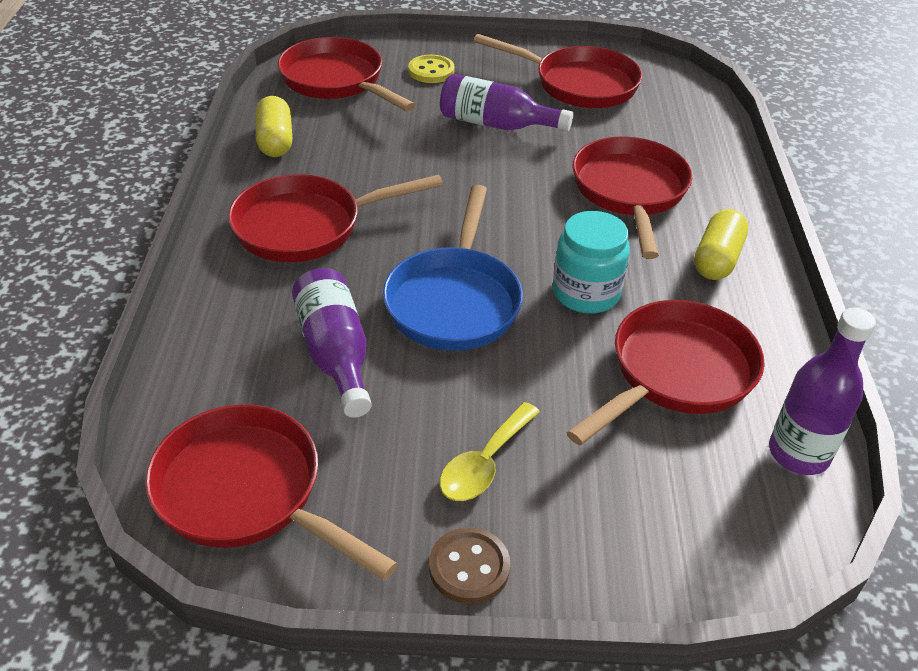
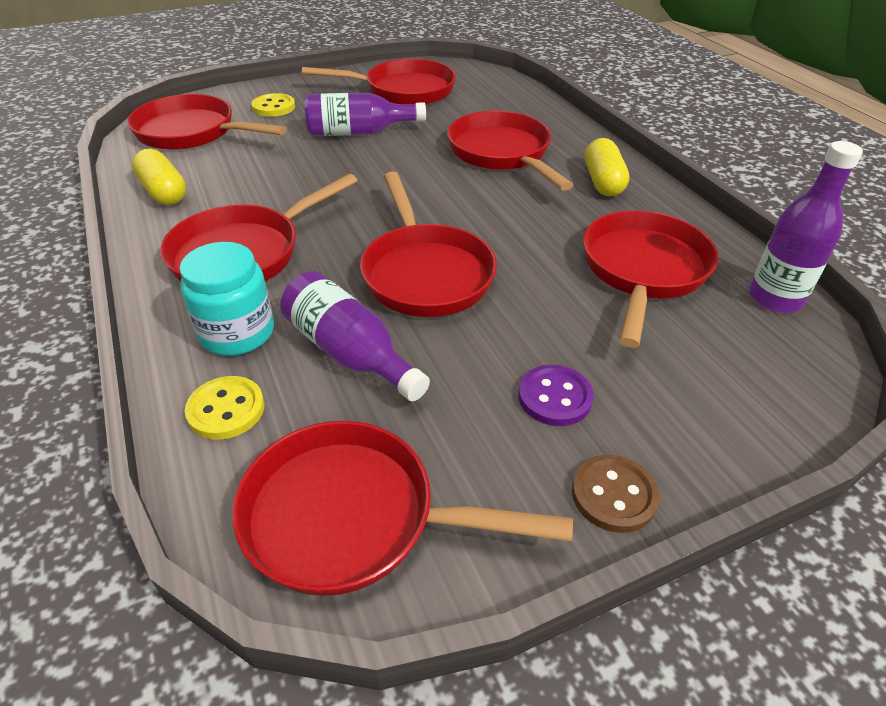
camera: 25 degrees left, 0 degrees up
(207, 367) = (226, 409): none -> yellow button
(454, 301) = (425, 273): blue pan -> red pan
(484, 463) = (554, 397): yellow spoon -> purple button
(586, 293) = (527, 234): turquoise jar -> turquoise jar (237, 333)

